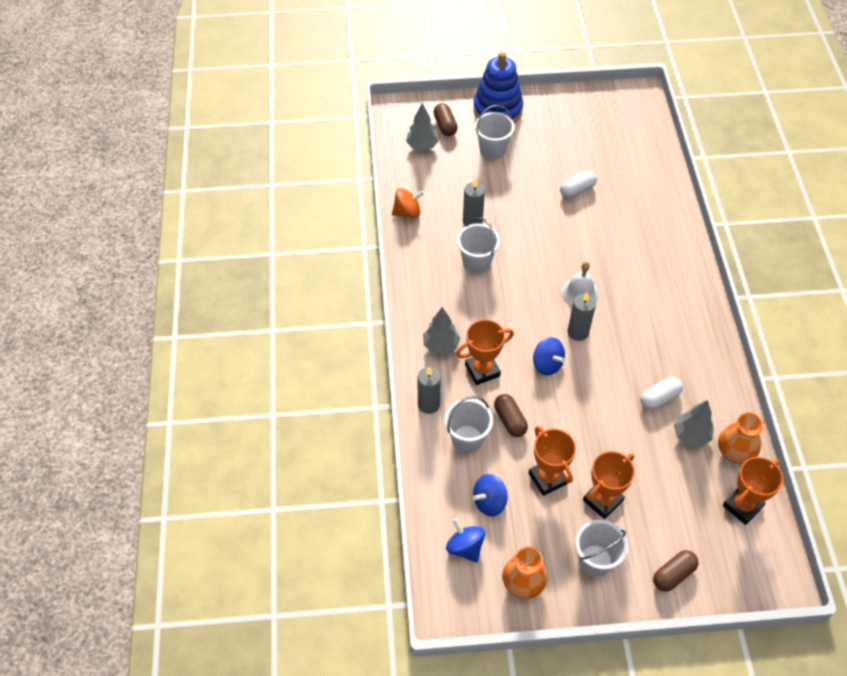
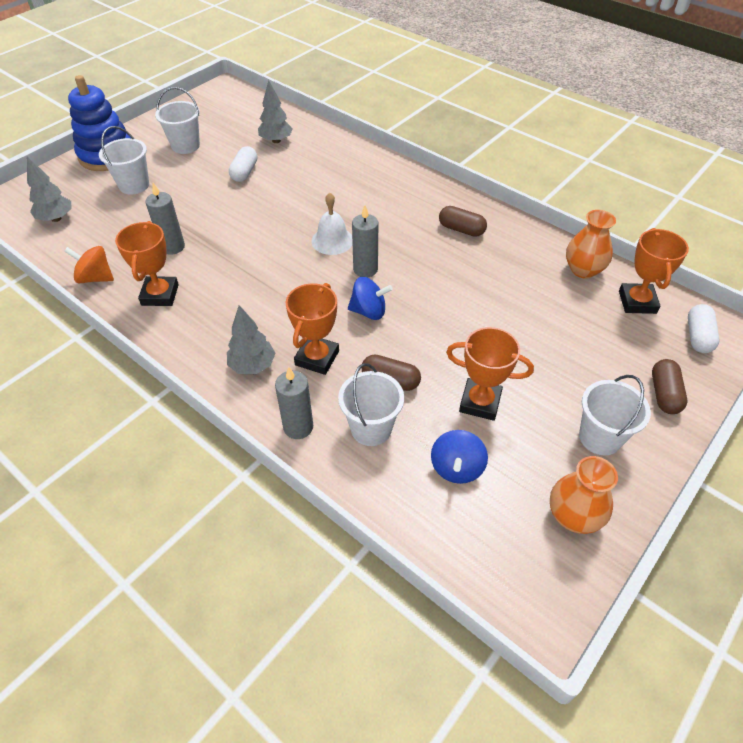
camera: 45 degrees left, 5 degrees down
(407, 212) = (95, 278): orange spinning top -> orange spinning top turned 105 degrees counterclockwise
(445, 126) = (65, 192): brown capsule -> brown capsule (461, 229)
(465, 547) = (485, 532): blue spinning top -> none
(476, 263) = (213, 276): white bucket -> white bucket (185, 146)
(602, 500) = (543, 382): orange trophy -> orange trophy (160, 295)
(659, 398) = (486, 272): white capsule -> white capsule (698, 336)
(691, 435) = (540, 281): grey tree -> grey tree (276, 141)

